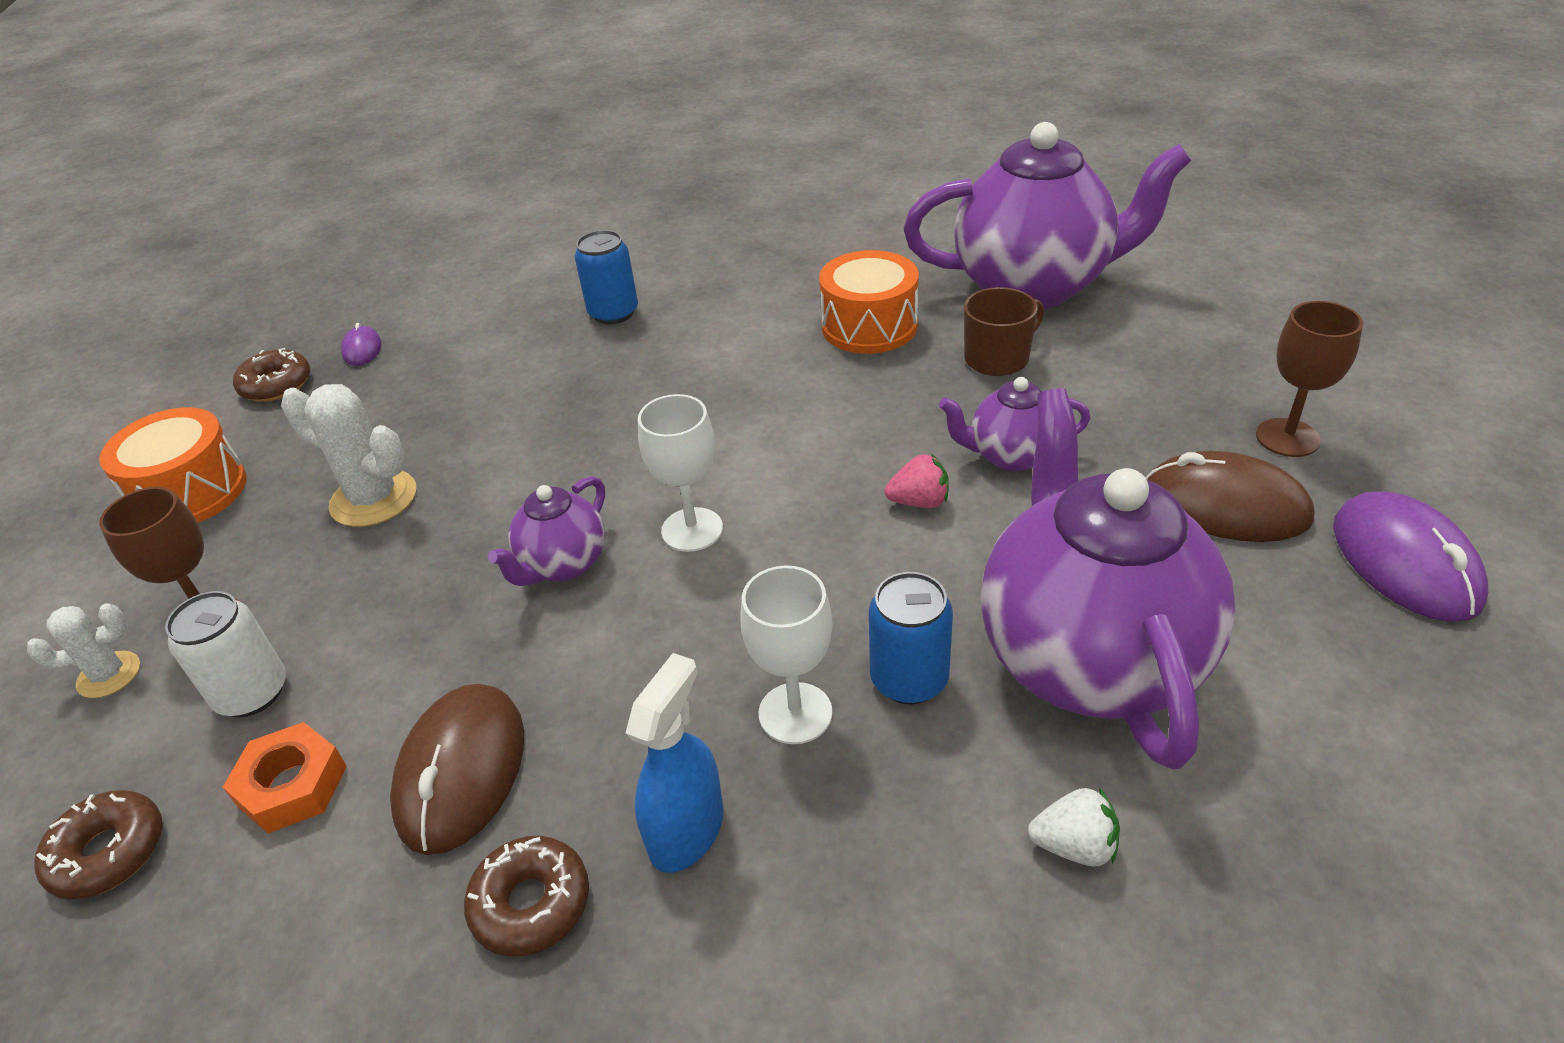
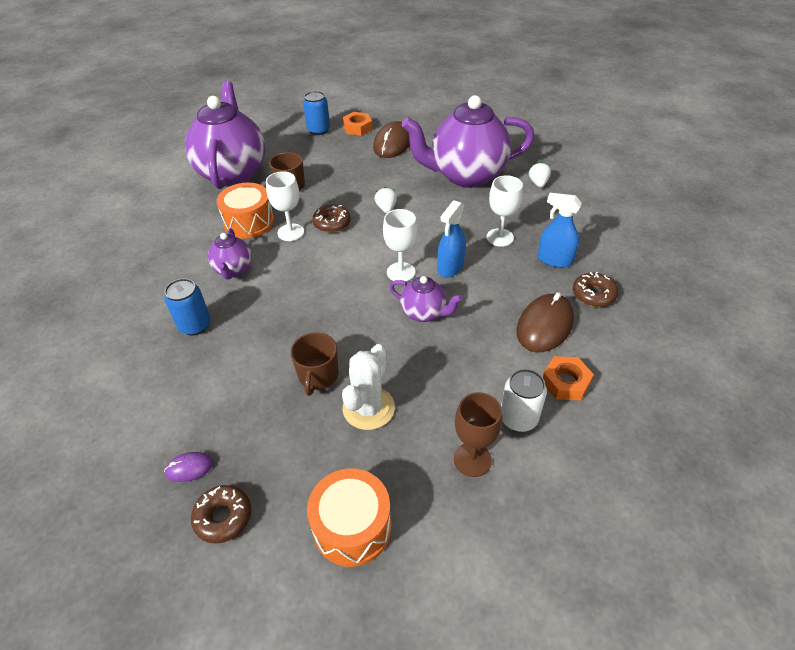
camera: 95 degrees left, 5 degrees up
(109, 675) = (517, 499): white cactus -> none
(109, 853) = (617, 443): brown donut -> brown donut (332, 223)
(461, 771) = (545, 325): brown mouse -> brown mouse turned 60 degrees counterclockwise
(464, 441) = (318, 375): none -> brown mug
(693, 609) = (450, 267): none -> blue spray bottle
(836, 376) = (291, 232): none -> white goblet
(909, 679) = (480, 212): blue can -> blue can (318, 130)
(919, 502) = (386, 208): pink strawberry -> white strawberry
(1010, 456) = (360, 185): purple teapot -> purple teapot (233, 270)
(1287, 438) = (357, 128): brown goblet -> orange nut
(1404, 562) = (421, 118): purple mouse -> none

